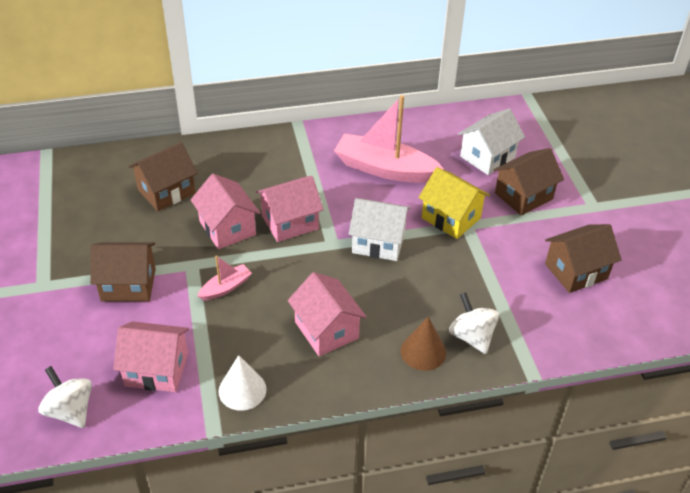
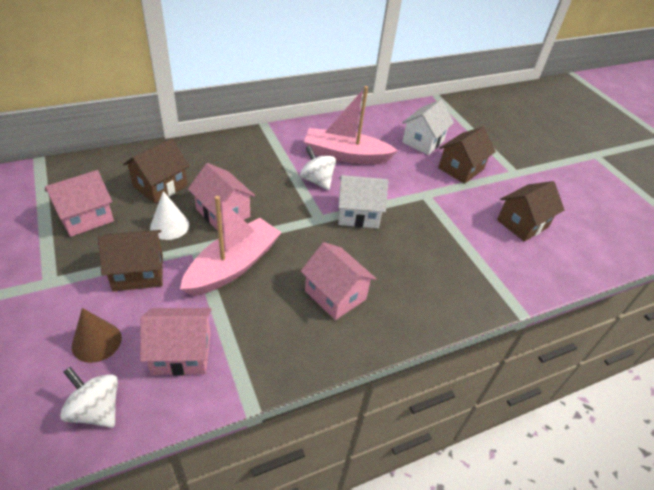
camera: 15 degrees left, 0 degrees up
(226, 288) = (233, 266): pink boat -> pink boat, size x2.10
(242, 390) = (271, 362): white cone -> white cone (169, 226)
(290, 222) = (278, 203): pink house -> pink house (85, 217)
(423, 351) = (425, 304): brown cone -> brown cone (96, 342)
(451, 218) = (410, 190): yellow house -> none
(471, 336) = (461, 286): white spinning top -> white spinning top (317, 180)

